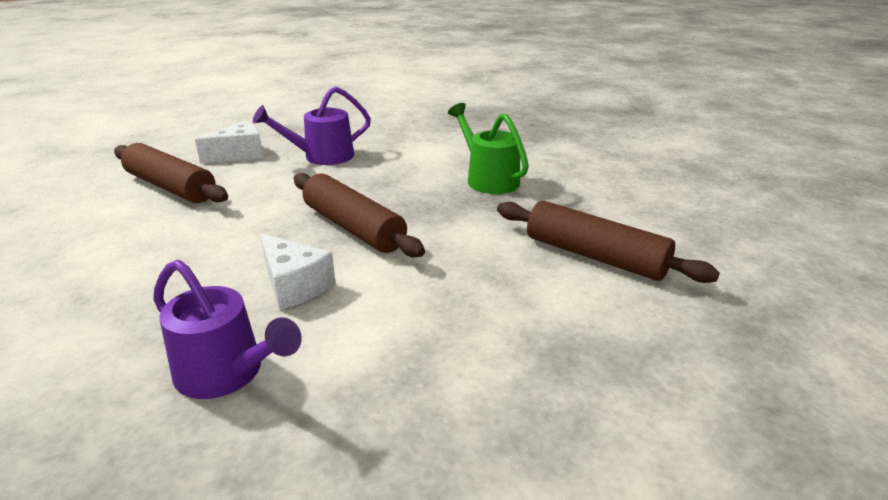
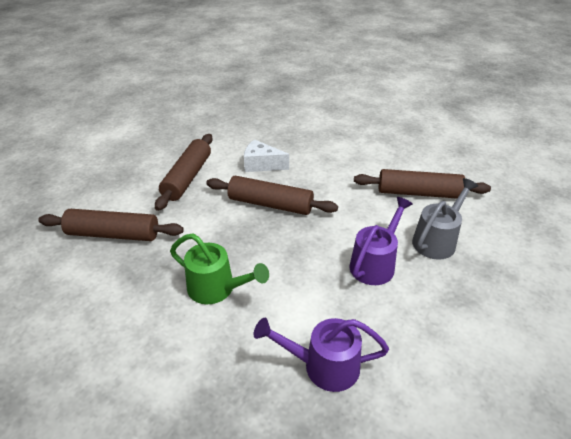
camera: 150 degrees right, 10 degrees up
(228, 374) = (245, 132): purple watering can -> purple watering can (322, 366)
(239, 154) = (437, 240): white cheese -> grey watering can
(438, 305) = (187, 177): none -> brown rolling pin

